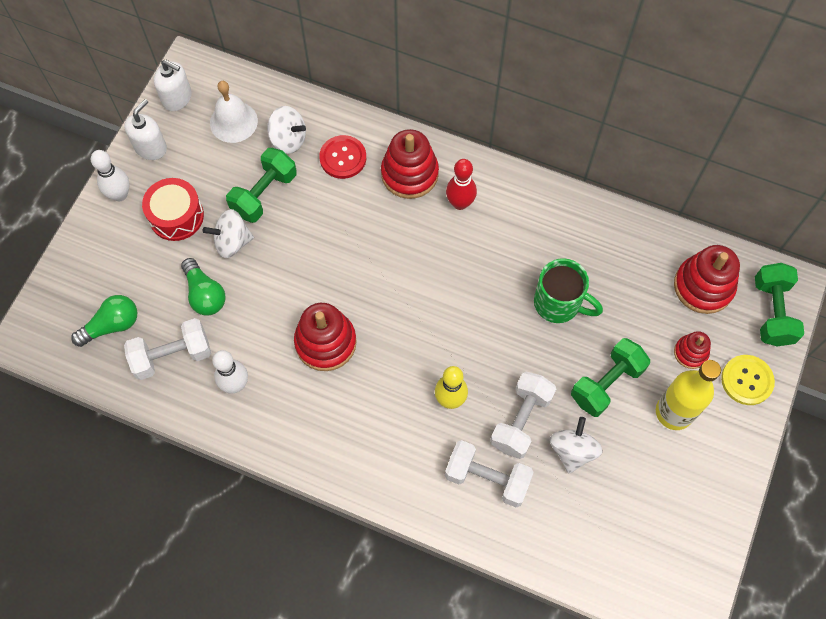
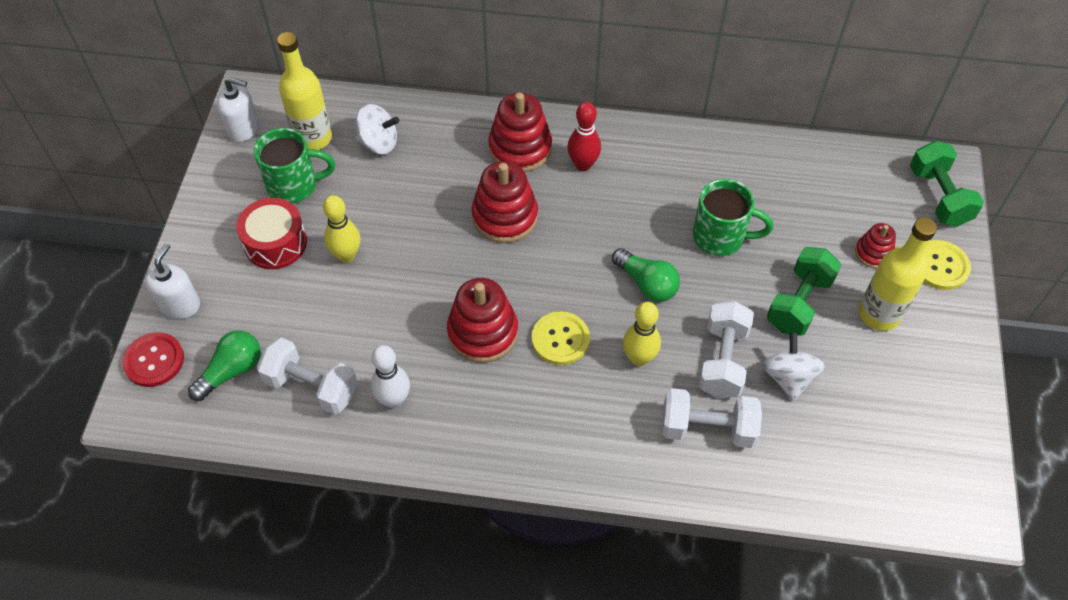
camera: 15 degrees left, 10 degrees down
(120, 195) = (204, 235): white bowling pin -> none
(151, 147) = (227, 182): white soap dispenser -> white soap dispenser (179, 304)
(172, 356) = (312, 387): white dumbbell -> white dumbbell turned 60 degrees clockwise
(205, 294) = (331, 314): green light bulb -> green light bulb (646, 284)
(206, 164) = (294, 185): none -> green mug
(232, 242) = (346, 255): white spinning top -> yellow bowling pin
(233, 122) = (313, 138): white bell -> yellow bottle
(264, 194) = (368, 200): green dumbbell -> none
(343, 158) = (443, 148): red button -> red button (154, 360)
(389, 365) = (560, 339): none -> yellow button
(703, 286) = (861, 188): red stacking toy -> red stacking toy (505, 216)

